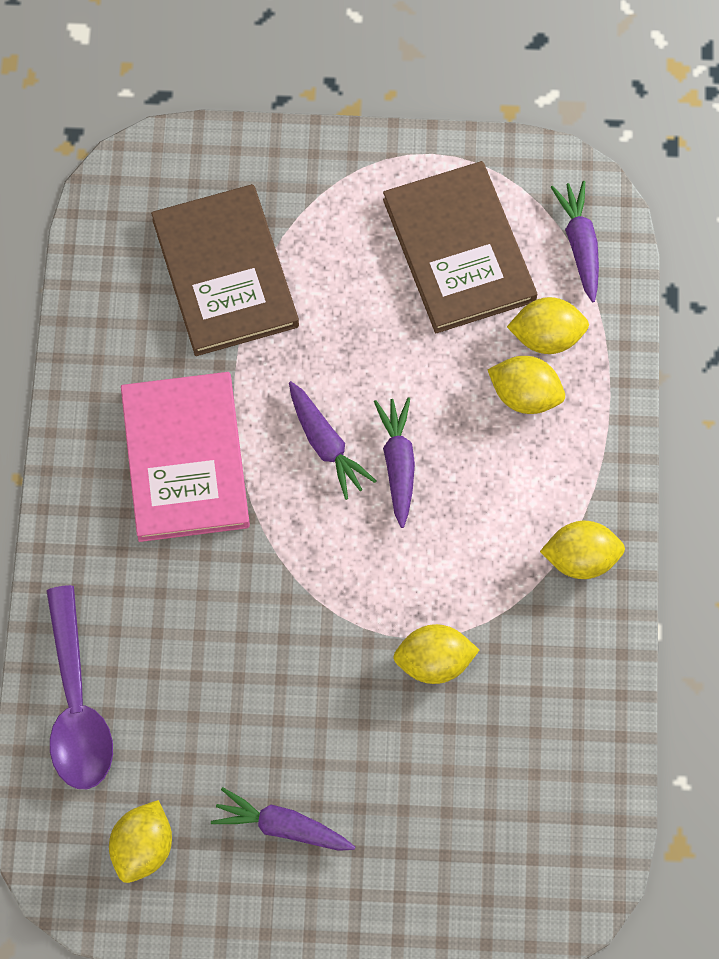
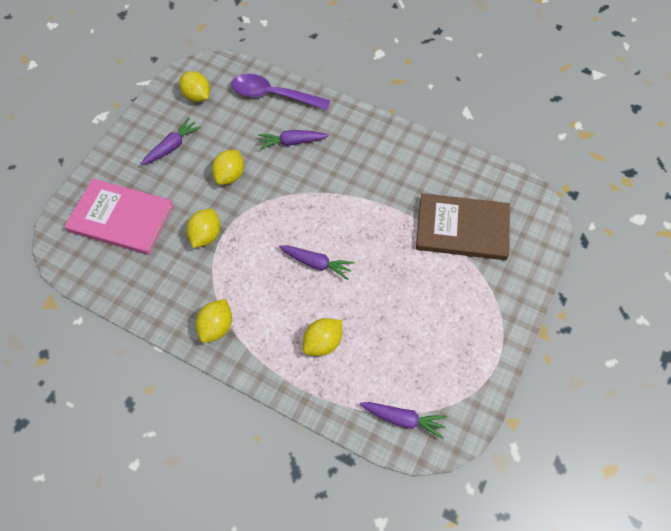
camera: 115 degrees right, 5 degrees down
(185, 459) = (367, 174): pink book -> pink book (121, 218)
(326, 445) = (343, 235): purple carrot -> purple carrot (292, 142)
(459, 250) = (428, 348): brown book -> none
(547, 337) = (352, 371): yellow lemon -> yellow lemon (230, 175)

